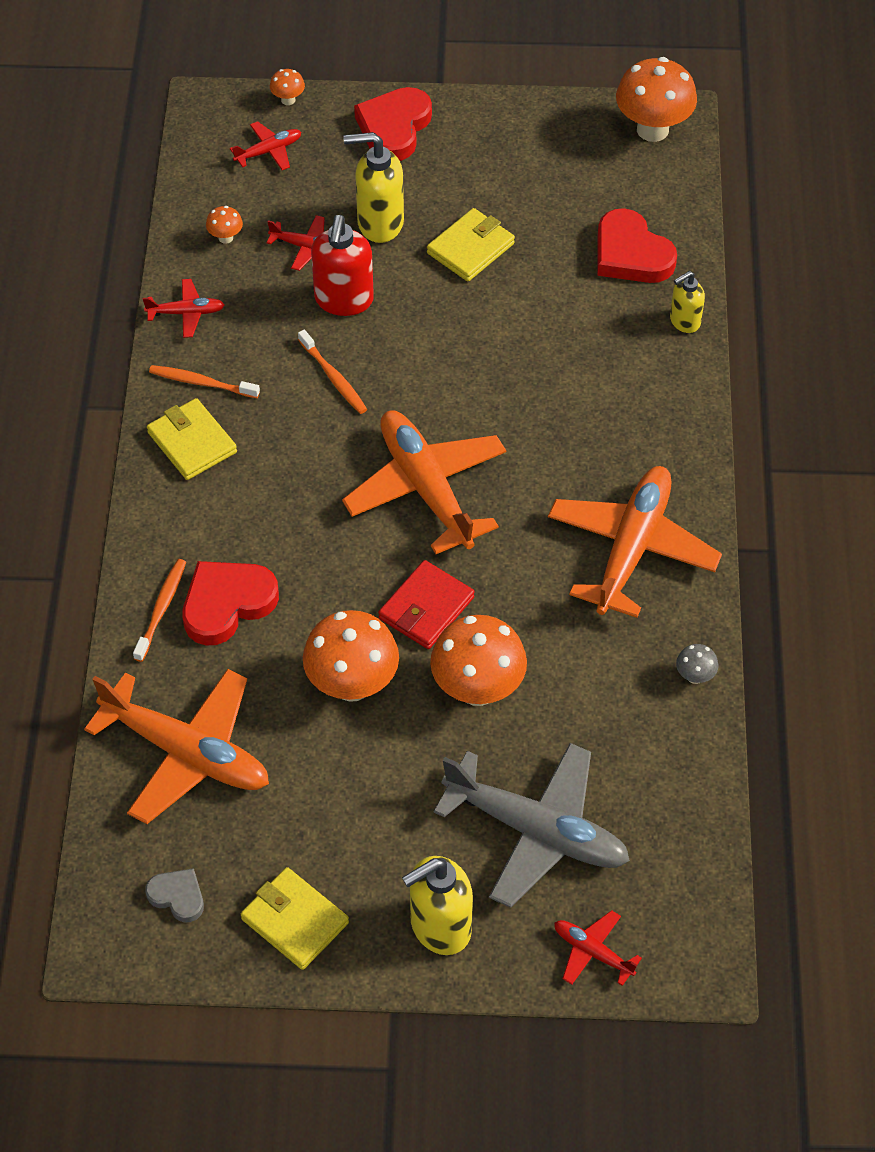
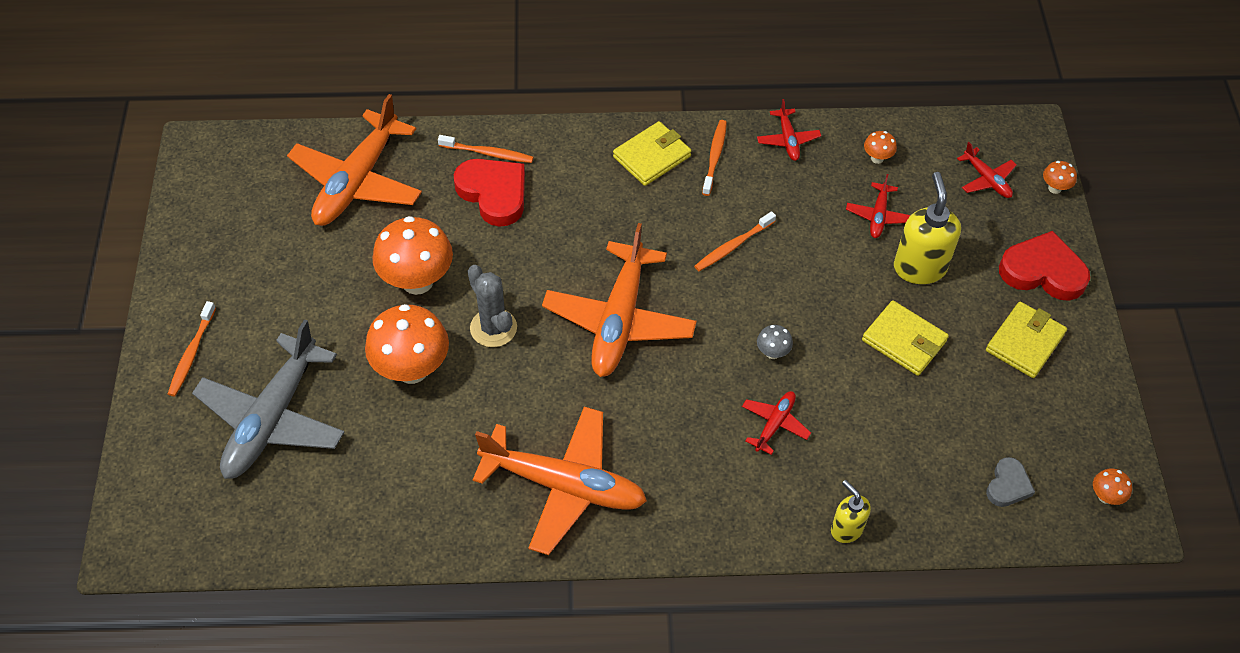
camera: 85 degrees right, 0 degrees up
(177, 896) = (235, 187): grey heart -> grey heart (1008, 485)
(295, 921) = (207, 260): yellow wallet -> yellow wallet (1025, 342)
(344, 300) = (822, 247): red soap dispenser -> none
(426, 488) = (619, 320): orange plane -> orange plane turned 135 degrees clockwise
(426, 608) = (493, 328): red wallet -> grey cactus
(439, 927) = (191, 354): yellow soap dispenser -> orange toothbrush
(592, 952) = (157, 462): red plane -> red plane (774, 424)
(631, 254) = (926, 479): red heart -> none
(652, 129) = (1105, 496): orange mushroom -> orange mushroom, size x0.44
(695, 676) = (424, 540): grey mushroom -> grey mushroom (772, 353)

